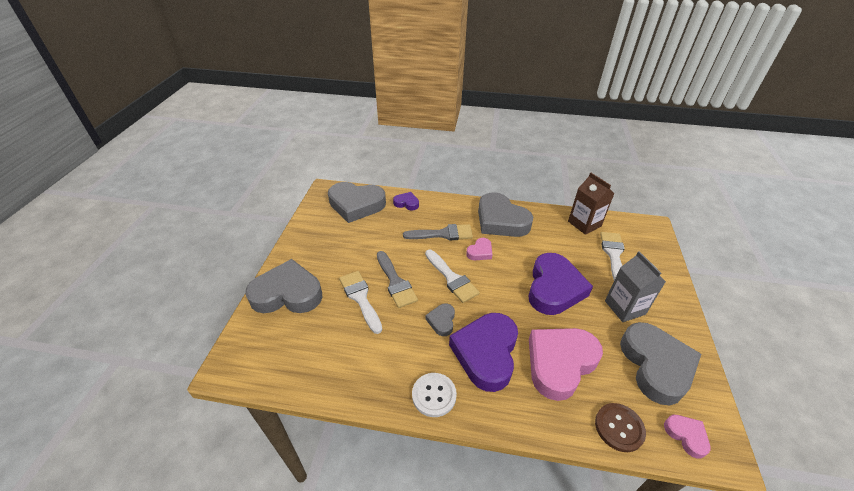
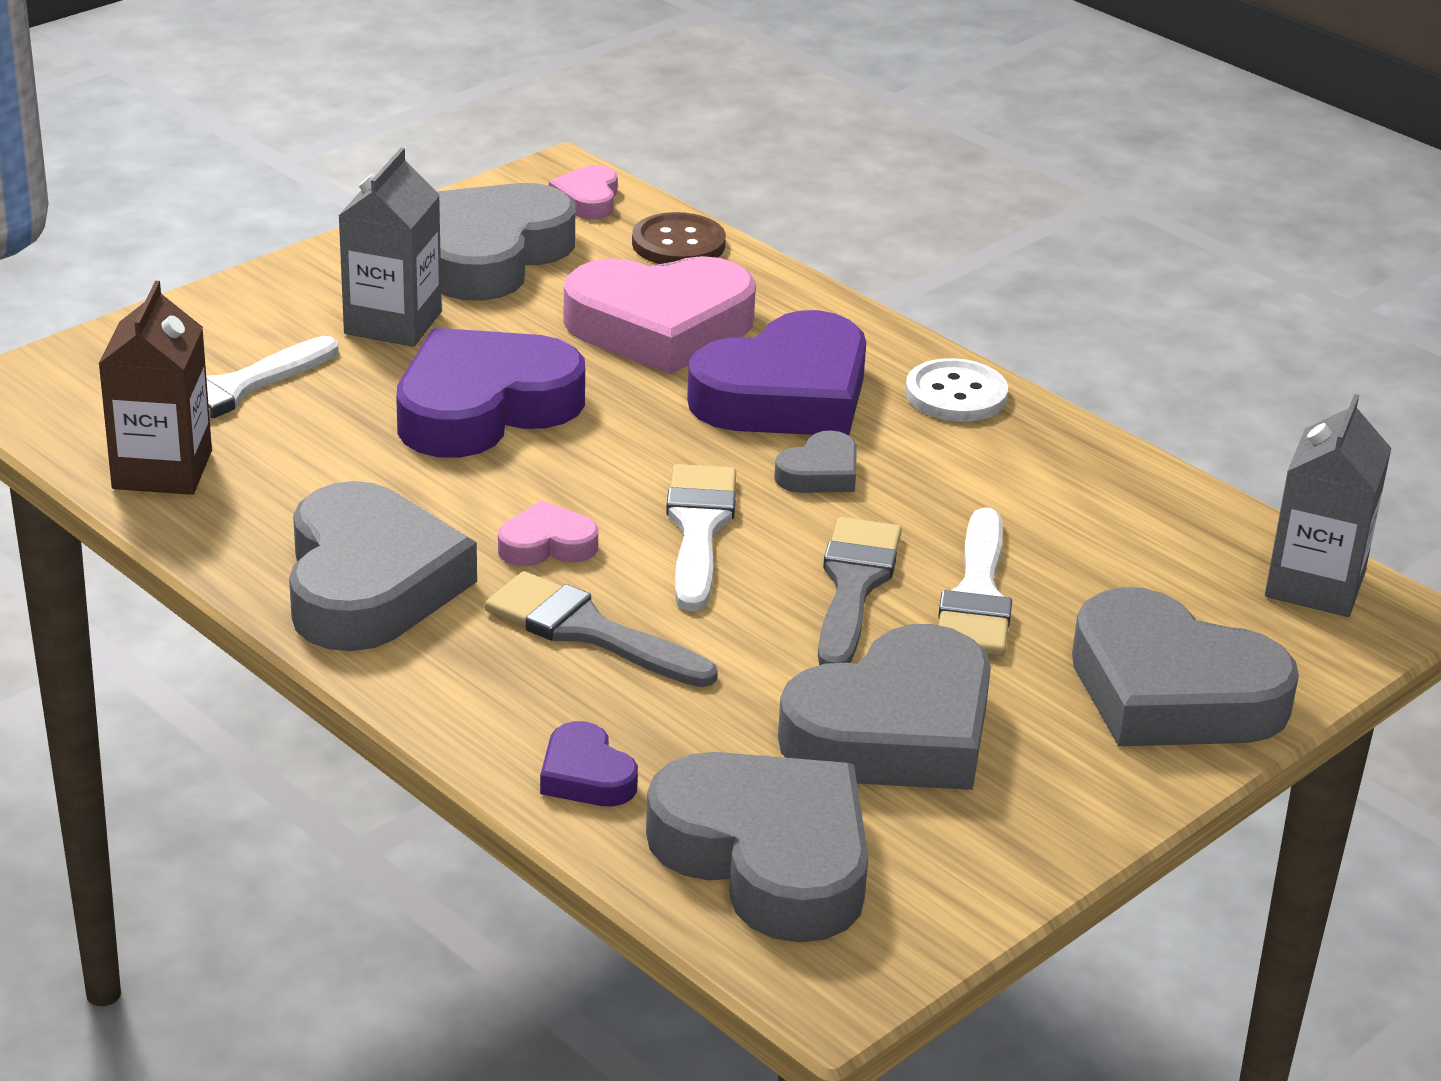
camera: 145 degrees left, 10 degrees down
(255, 366) = (1315, 585): none -> grey carton
(352, 245) = (894, 731): none -> grey heart

